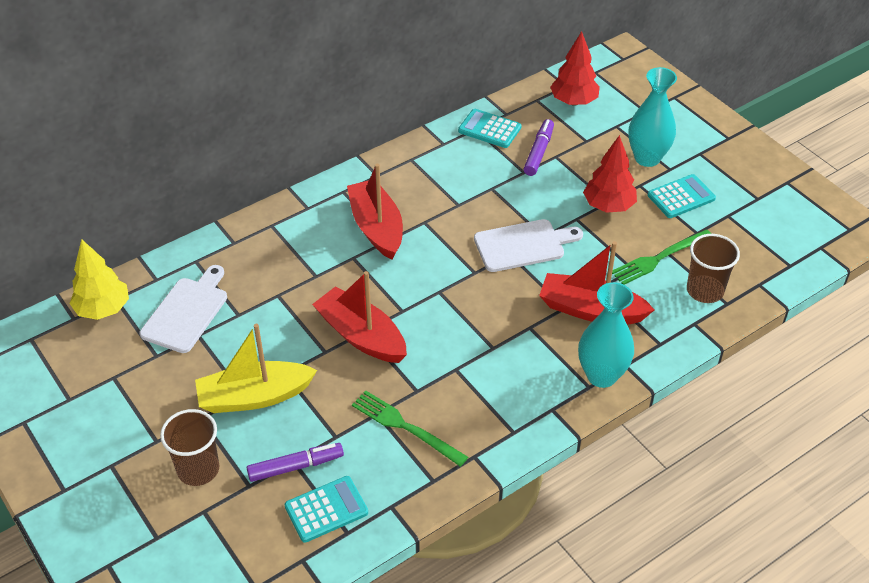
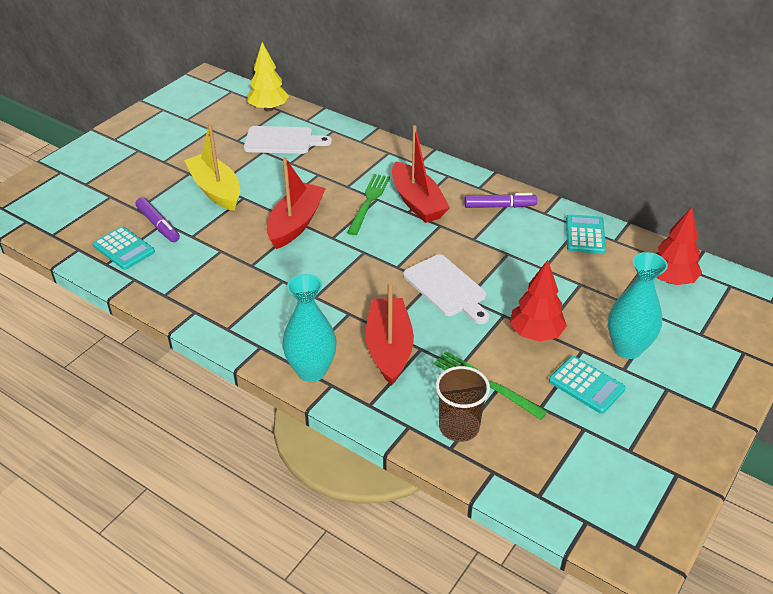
camera: 70 degrees right, 5 degrees down
(198, 469) = (144, 184): brown cup -> none
(376, 228) = (417, 202): red boat -> red boat turned 105 degrees clockwise
(405, 427) = (212, 268): green fork -> green fork (369, 202)
(538, 152) = (577, 272): purple marker -> purple marker (499, 206)

